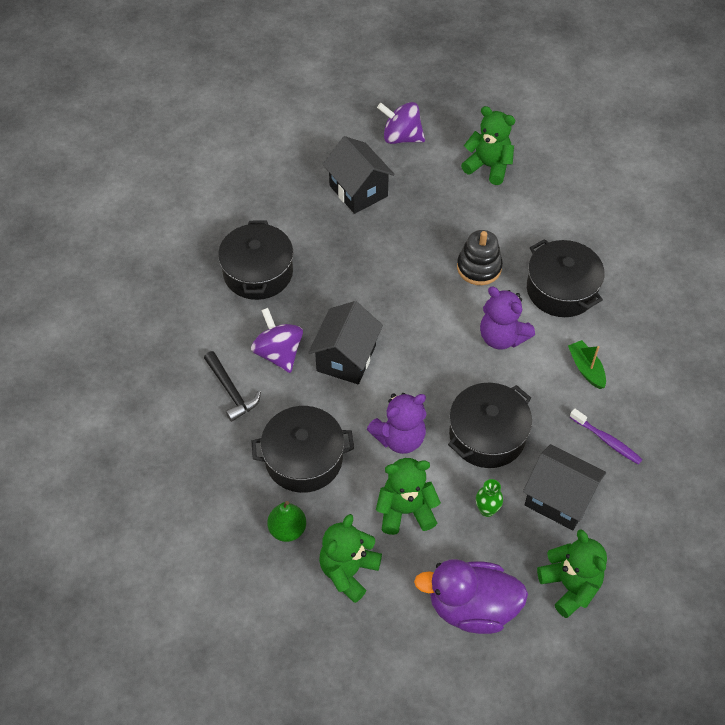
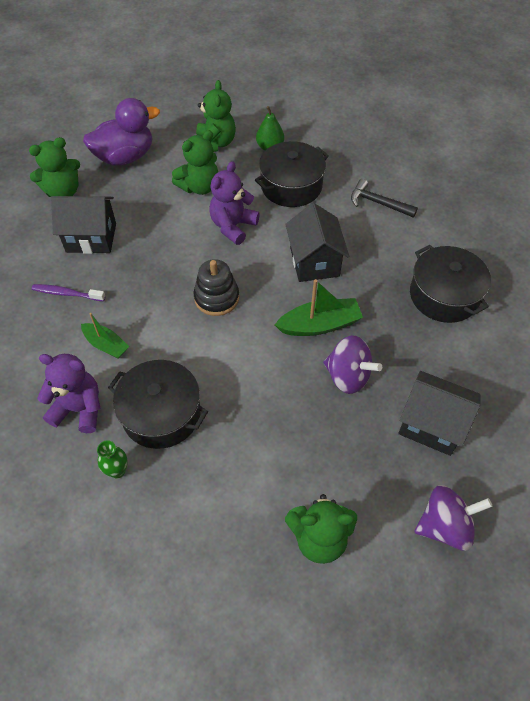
camera: 150 degrees right, 0 degrees up
(278, 353) = (368, 242): purple spinning top -> purple spinning top (348, 376)
(386, 298) = (319, 325): none -> green boat
(479, 267) = (255, 397): black stacking toy -> black stacking toy (216, 298)
(487, 435) = (167, 256): black pot -> none
(487, 510) = (142, 210): green vase -> green vase (117, 471)
(502, 337) = (196, 338): purple teddy bear -> purple teddy bear (79, 409)
(570, 586) = (63, 192): green teddy bear -> green teddy bear turned 60 degrees counterclockwise

